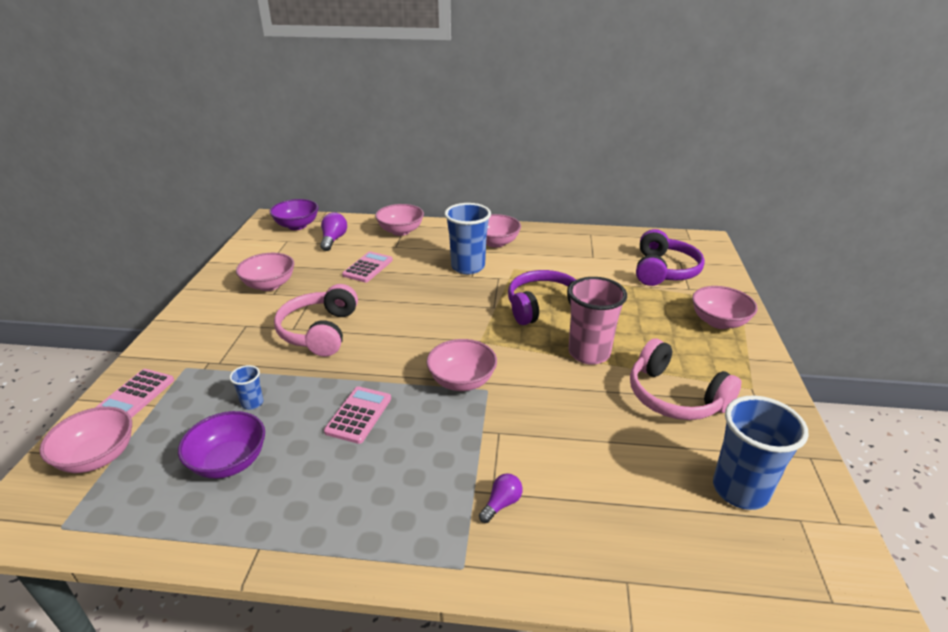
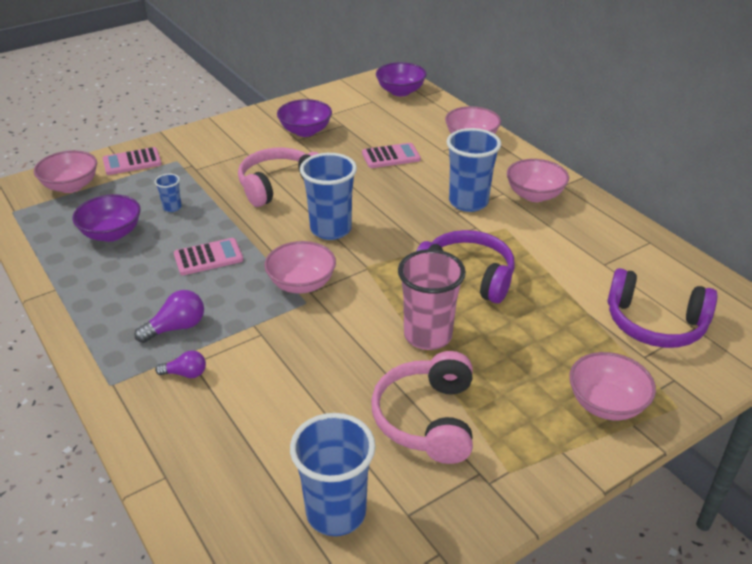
camera: 50 degrees right, 5 degrees up
(269, 285) = (305, 131): pink bowl -> purple bowl
(333, 240) = (406, 118): purple light bulb -> purple light bulb (176, 327)
(414, 335) = (331, 229): none -> blue cup
(663, 270) = (654, 323): purple headphones -> purple headphones turned 45 degrees clockwise

